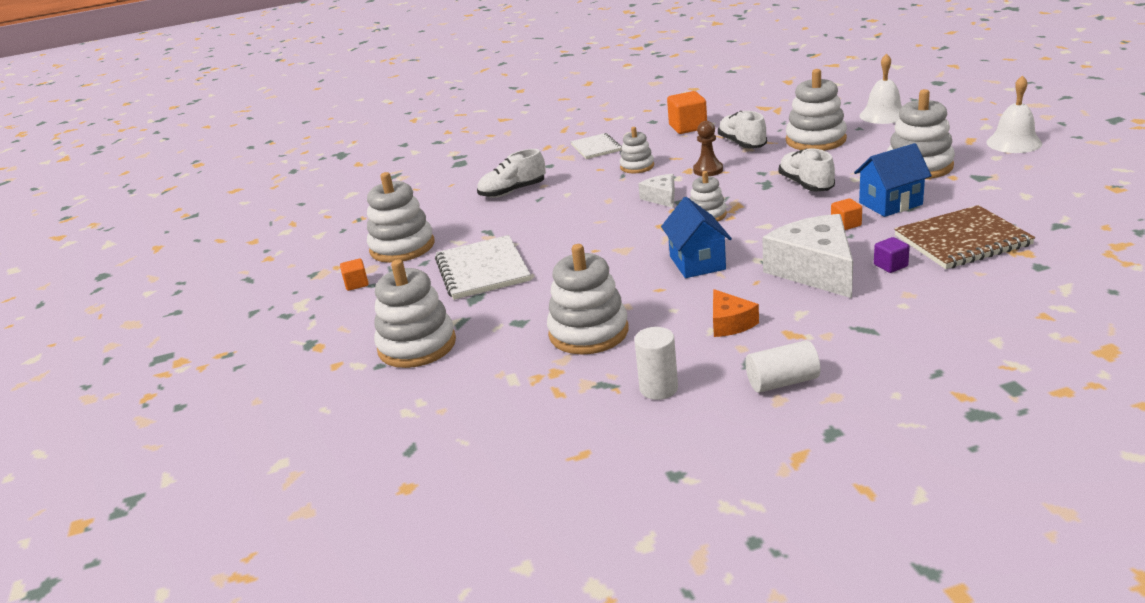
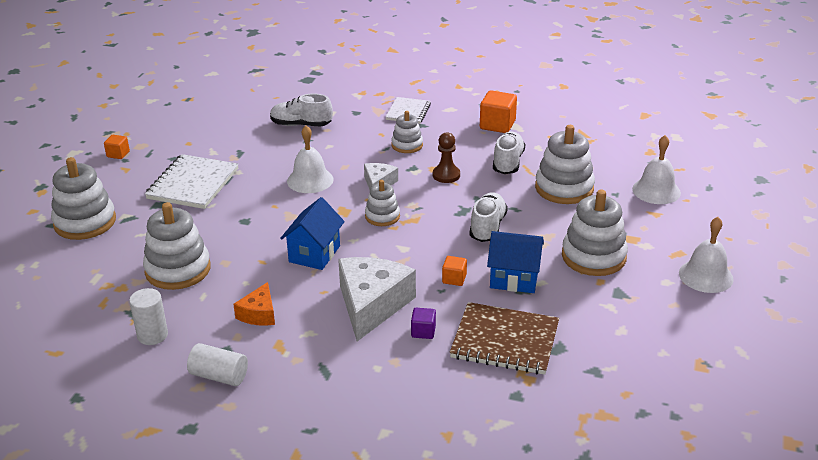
camera: 30 degrees right, 5 degrees up
(402, 247) = (178, 138): white stacking toy -> none
(594, 221) = (310, 180): none -> white bell

